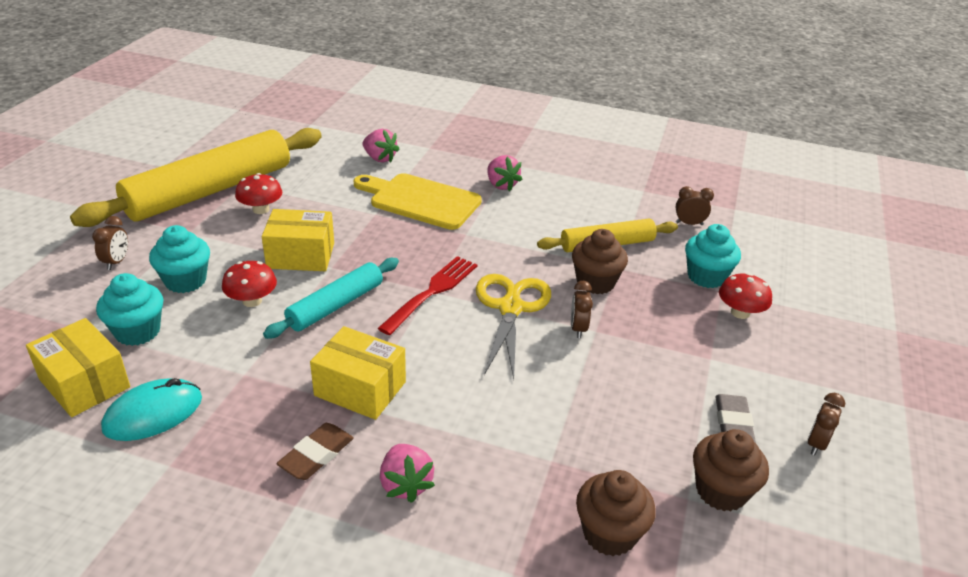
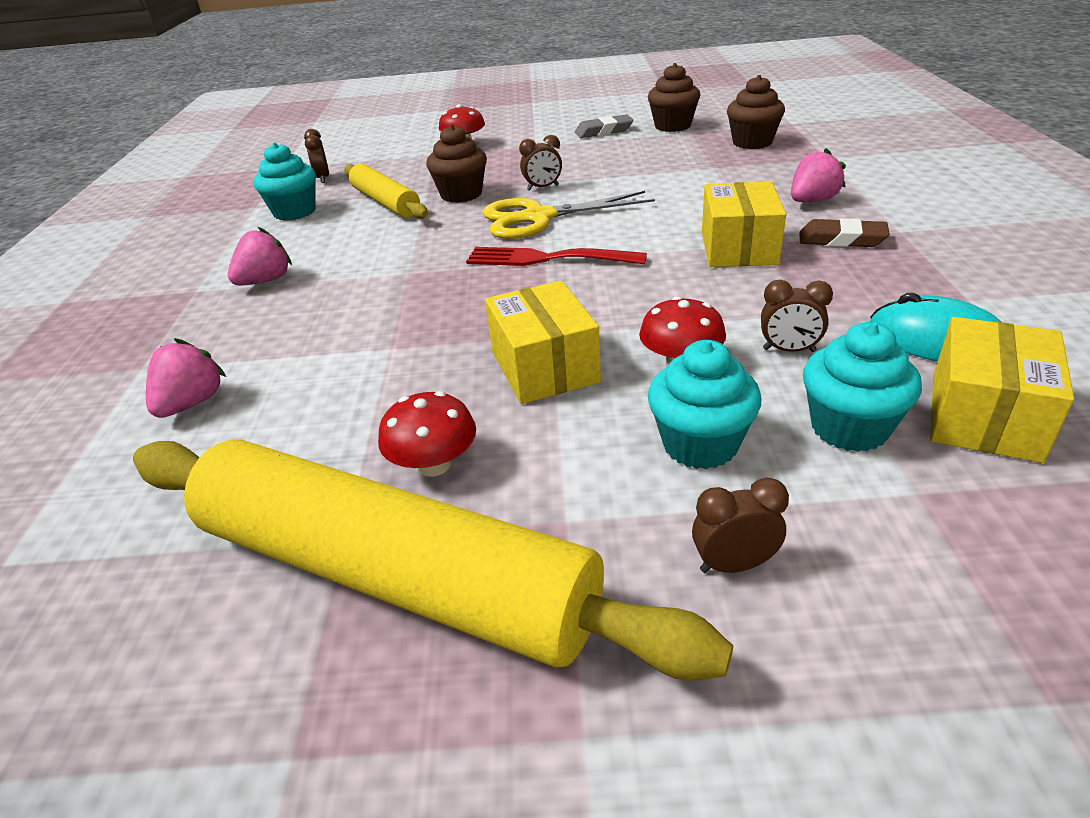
camera: 105 degrees left, 0 degrees up
(336, 305) = (628, 303): turquoise rolling pin -> none
(420, 200) = (334, 323): yellow cutting board -> none
(706, 277) = (417, 161): turquoise cupcake -> turquoise cupcake (294, 212)
(816, 444) = (597, 113): brown clock -> brown clock (789, 350)

